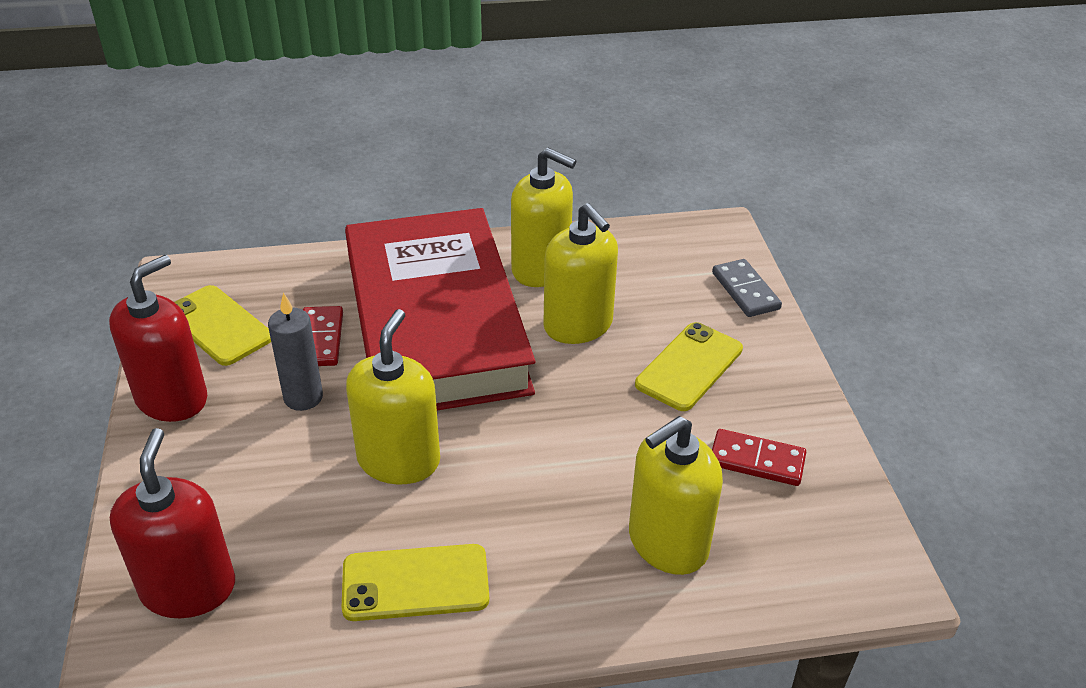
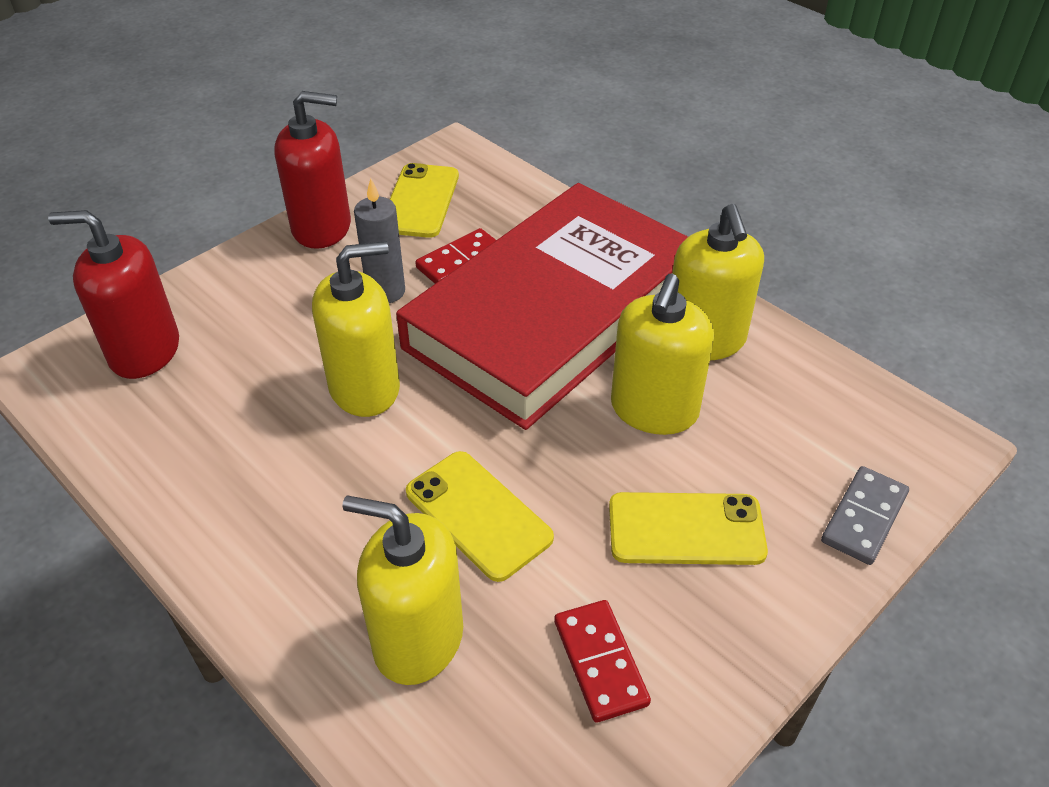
camera: 55 degrees right, 5 degrees up
(188, 588) = (144, 351): red soap dispenser -> red soap dispenser turned 135 degrees counterclockwise
(415, 583) = (237, 477): yellow phone -> yellow phone (478, 515)

